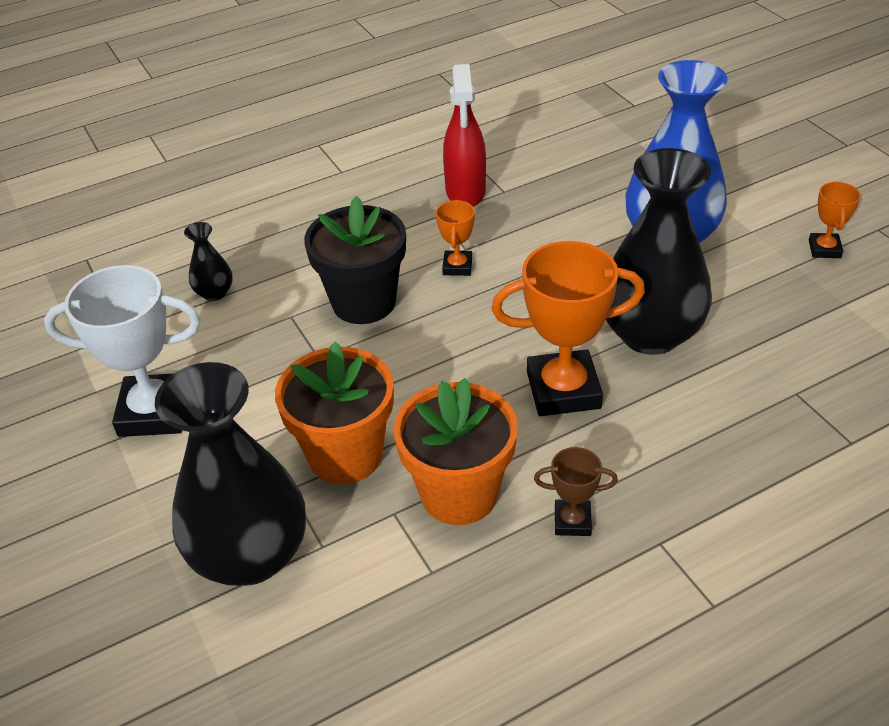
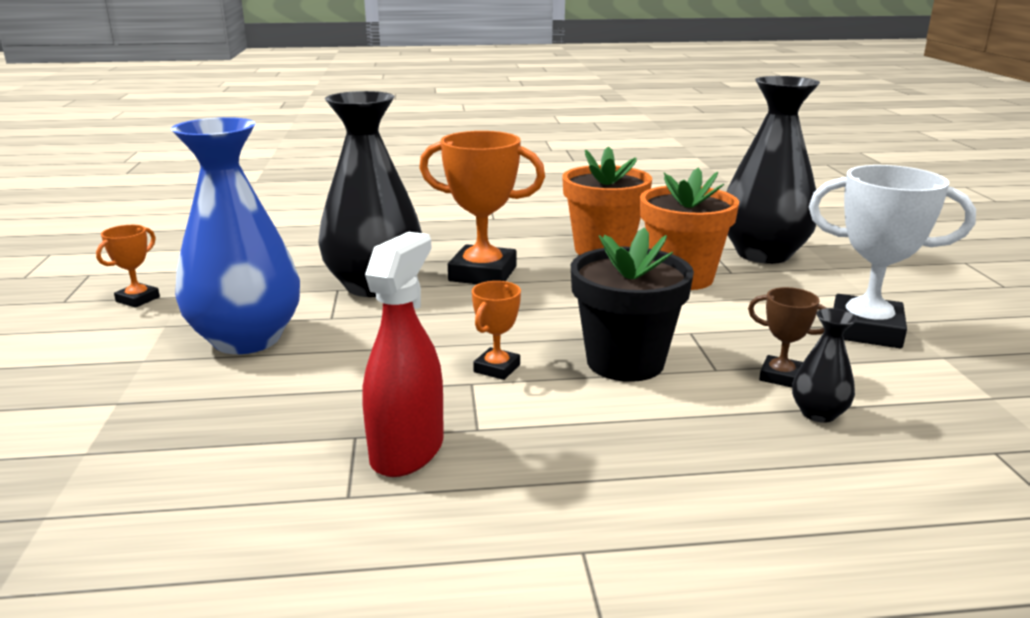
camera: 160 degrees left, 20 degrees down
(572, 521) = (537, 231): brown trophy -> brown trophy (780, 376)

